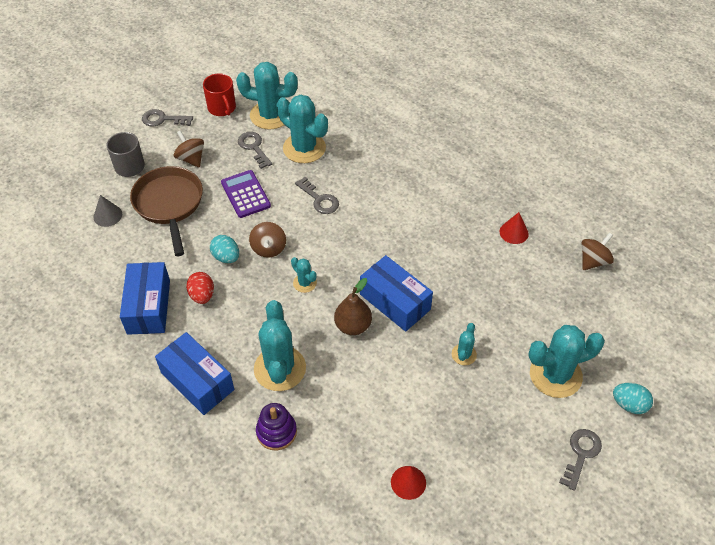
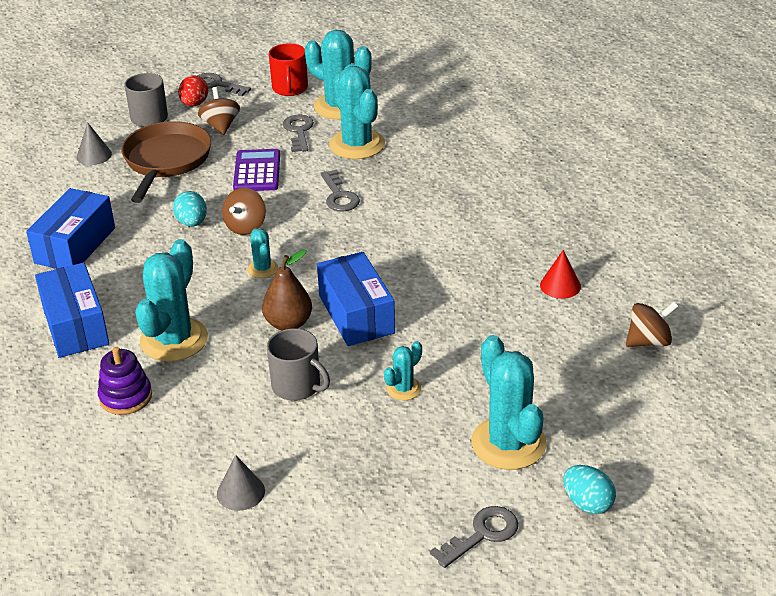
camera: 25 degrees right, 15 degrees down
(202, 295) = (139, 250): red egg -> red egg (194, 104)
(392, 378) = (297, 386): none -> grey mug
(408, 482) = (240, 492): red cone -> grey cone
(555, 375) = (508, 443): turquoise cactus -> turquoise cactus turned 60 degrees clockwise

